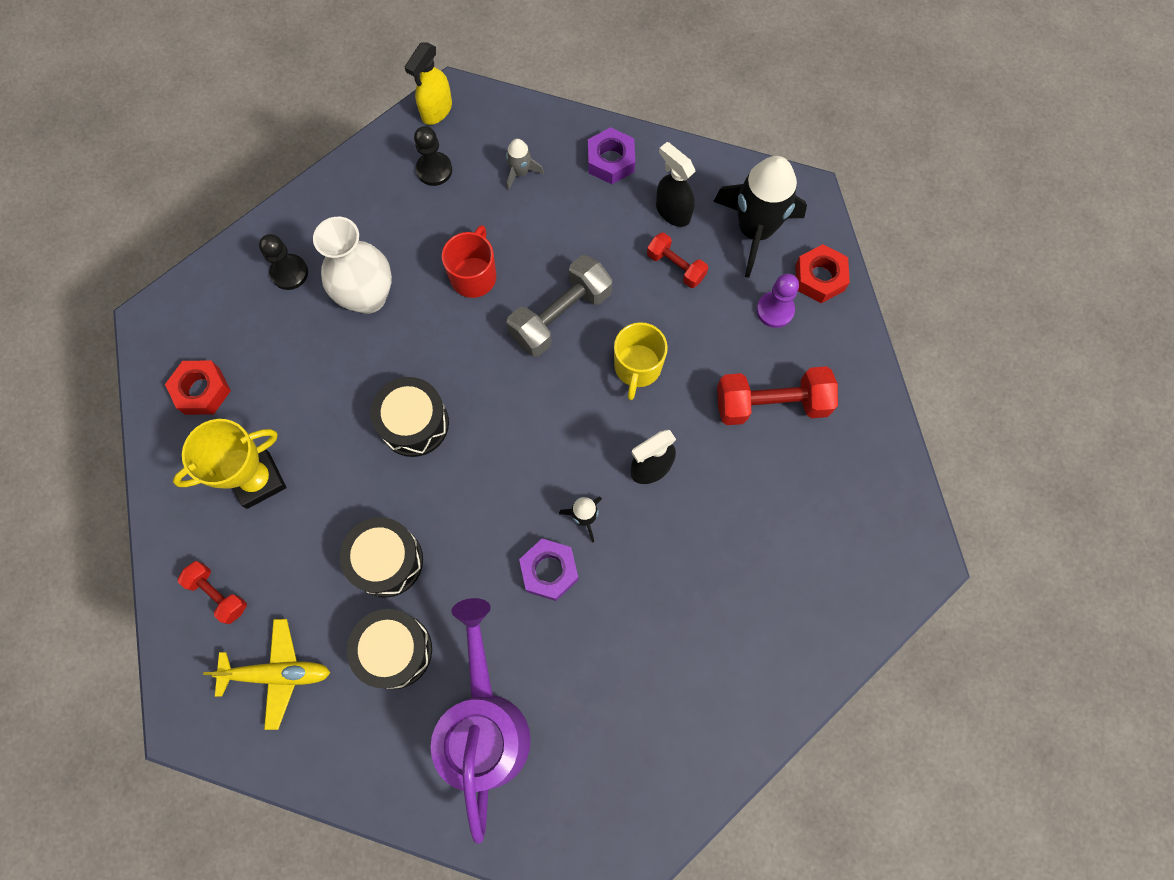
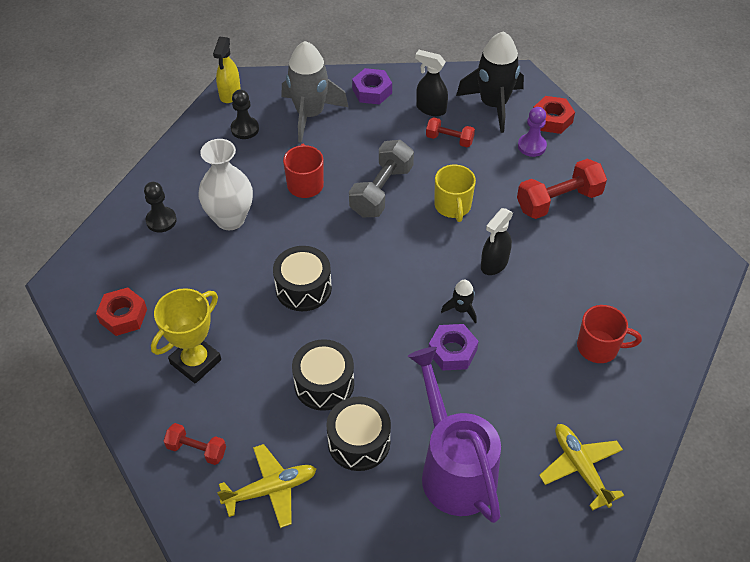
camera: 20 degrees left, 20 degrees down
(520, 172) = (310, 114): grey rocket -> grey rocket, size x2.21
(628, 778) = (580, 468): none -> yellow plane
(724, 628) = (599, 347): none -> red mug

